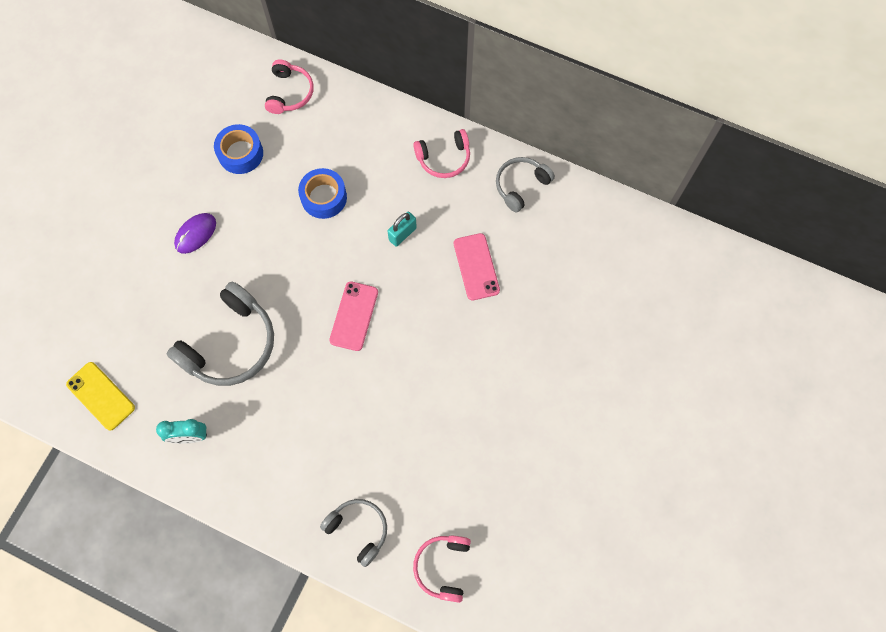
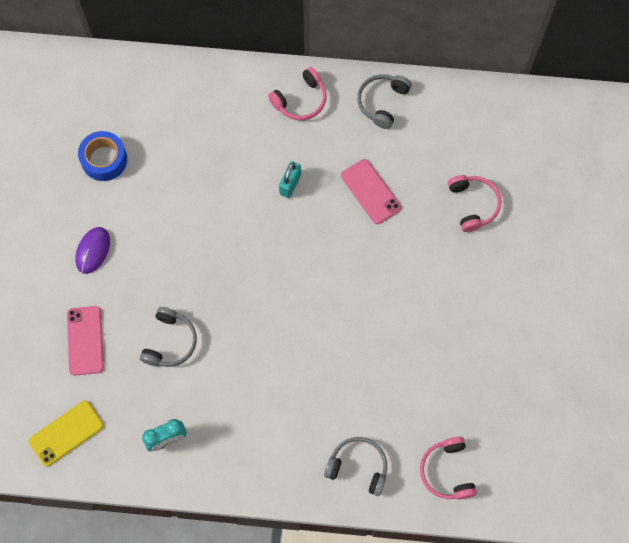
camera: 20 degrees left, 0 degrees up
(101, 396) = (66, 433): yellow phone -> yellow phone turned 60 degrees counterclockwise
(231, 344) = (170, 342): grey headphones -> grey headphones, size x0.59
(290, 93) = (128, 86): pink headphones -> pink headphones (473, 204)
(324, 197) = (202, 175): blue tape -> none
(354, 316) = (275, 276): pink phone -> pink phone (85, 340)

